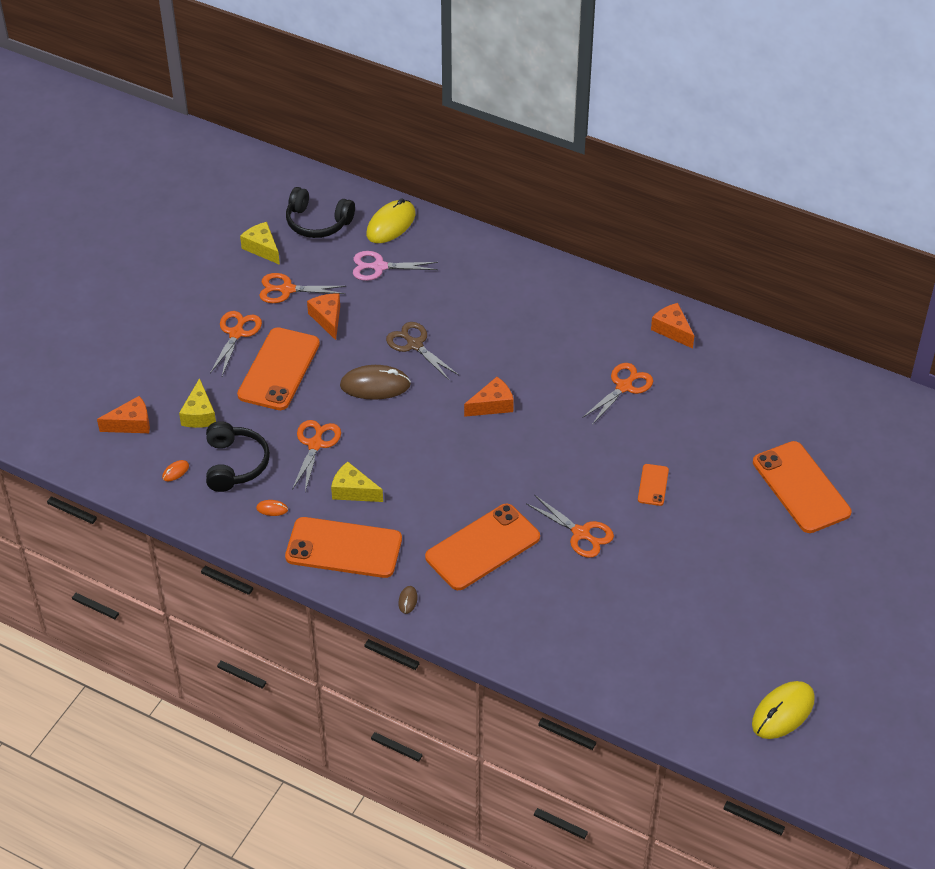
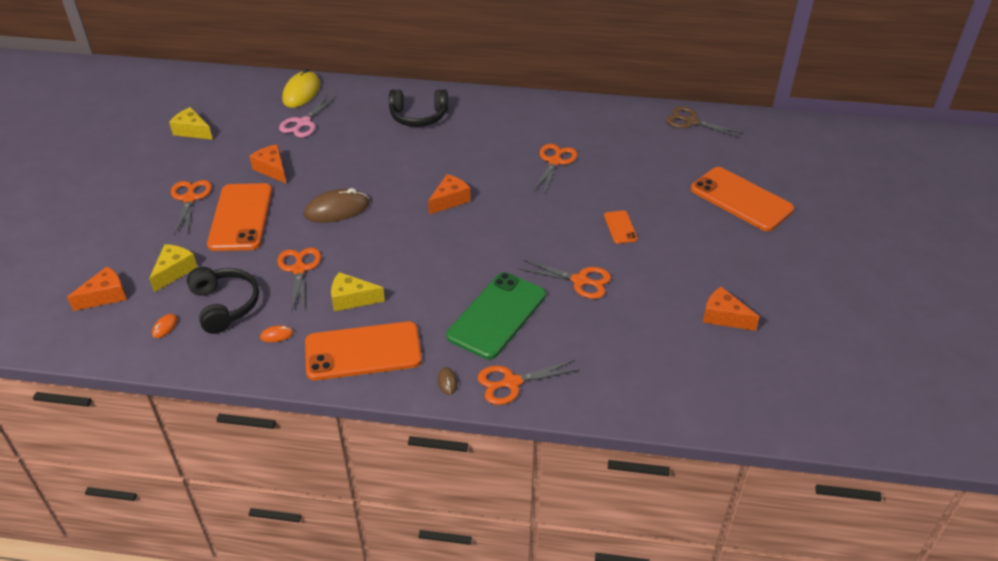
camera: 20 degrees left, 5 degrees down
(199, 414) = (174, 271): yellow cheese -> yellow cheese turned 135 degrees counterclockwise
(287, 289) = (226, 156): orange scissors -> orange scissors (511, 383)
(317, 223) = (236, 104): black headphones -> black headphones (418, 117)
(379, 267) = (303, 123): pink scissors -> pink scissors turned 45 degrees counterclockwise
(414, 345) = (359, 171): brown scissors -> brown scissors (691, 121)
(483, 547) = (497, 315): orange phone -> green phone
(672, 330) = (571, 115): orange cheese -> orange cheese (723, 317)
(783, 712) = (845, 382): yellow mouse -> none

